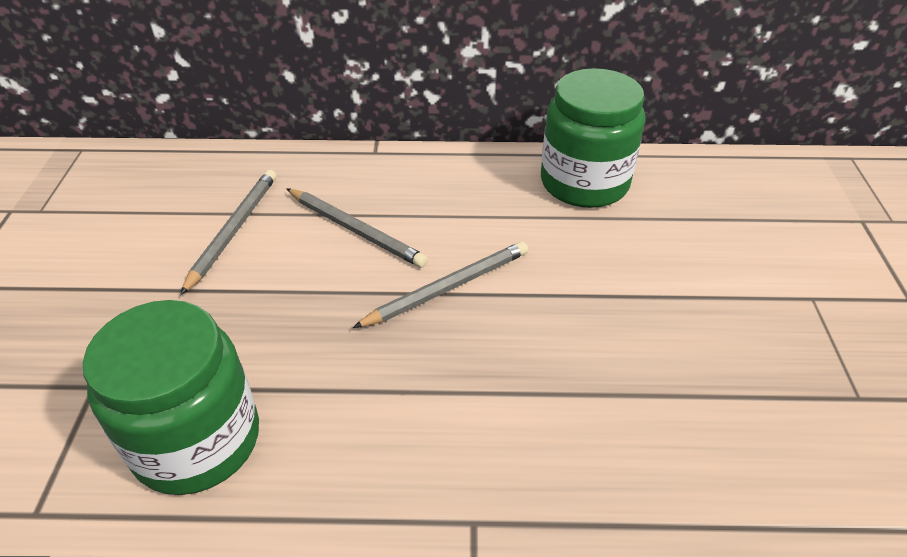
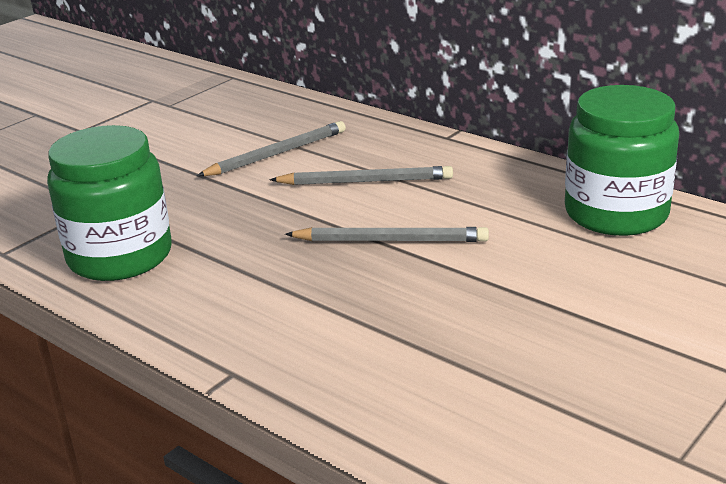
camera: 40 degrees right, 15 degrees down
(355, 230) = (365, 181): grey pencil -> grey pencil turned 75 degrees counterclockwise

